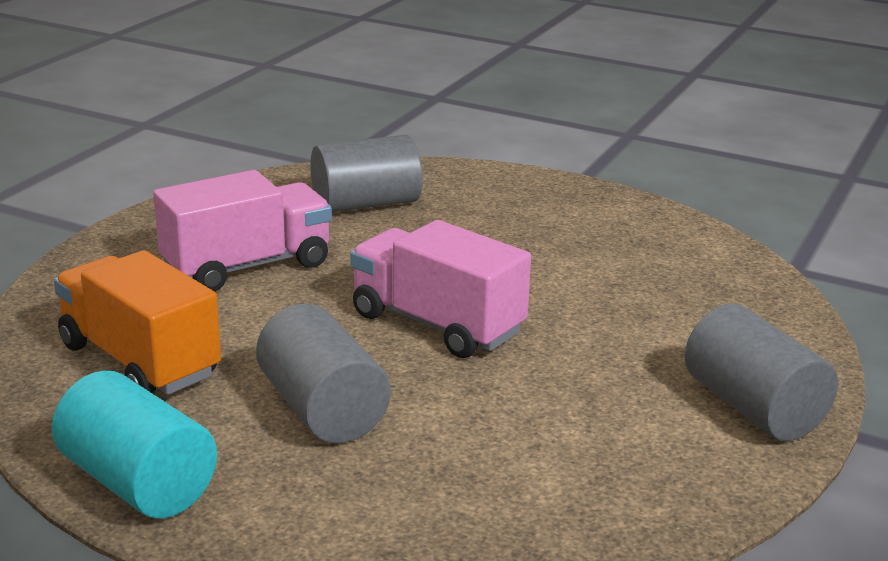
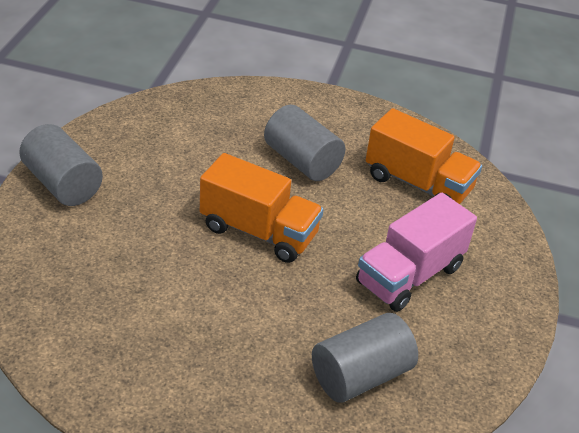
camera: 165 degrees right, 15 degrees up
(138, 483) = (366, 115): turquoise cylinder -> none
(437, 324) = (258, 231): pink truck -> orange truck

